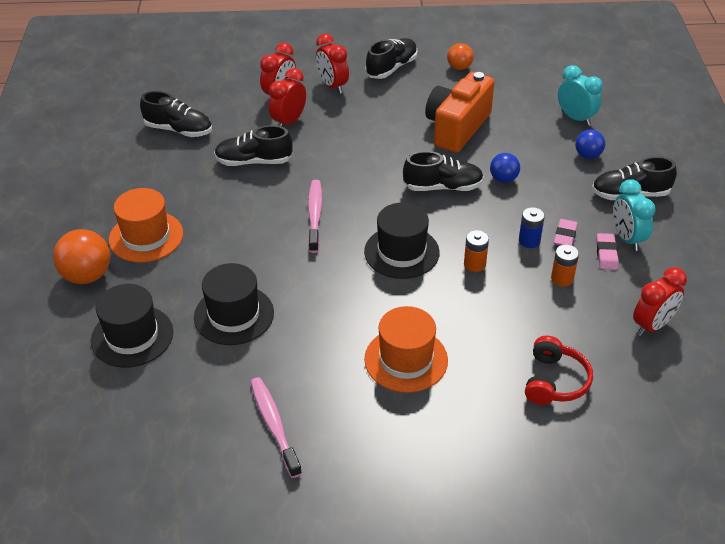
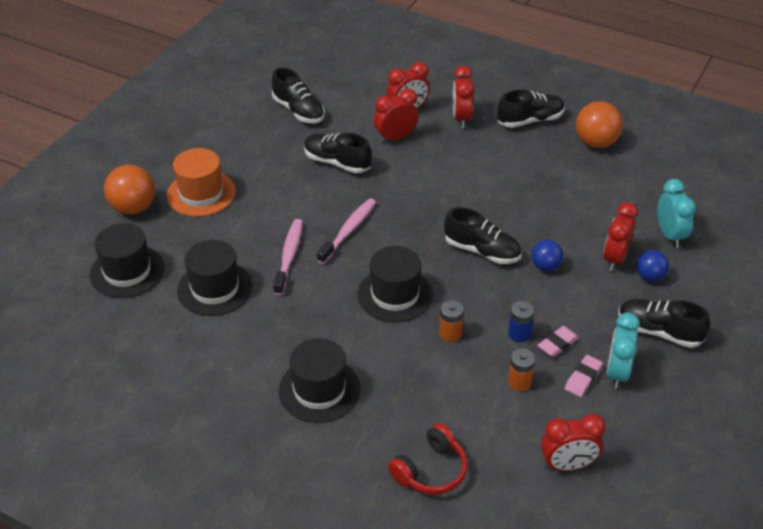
camera: 30 degrees right, 0 degrees up
(274, 425) = (172, 393): pink toothbrush -> pink toothbrush (289, 256)
(406, 359) = (319, 390): orange hat -> black hat
(457, 128) = (543, 200): orange camera -> none
(459, 67) = (595, 143): orange ball -> orange ball, size x1.65
(551, 152) = (615, 258): none -> red clock

